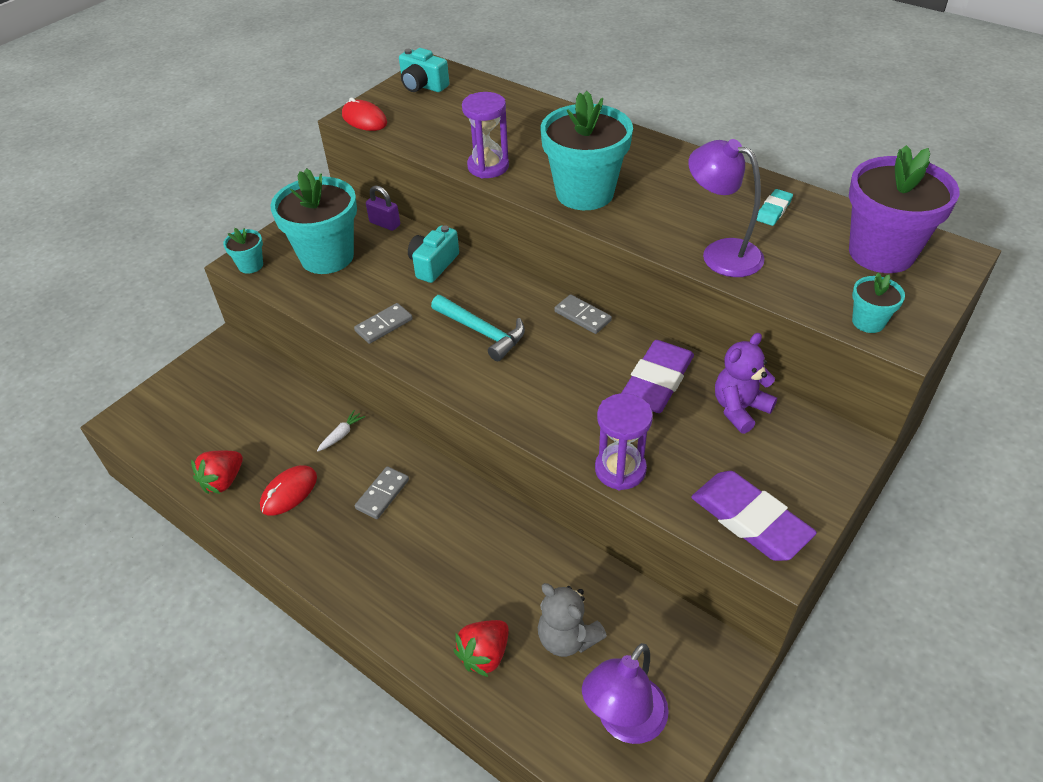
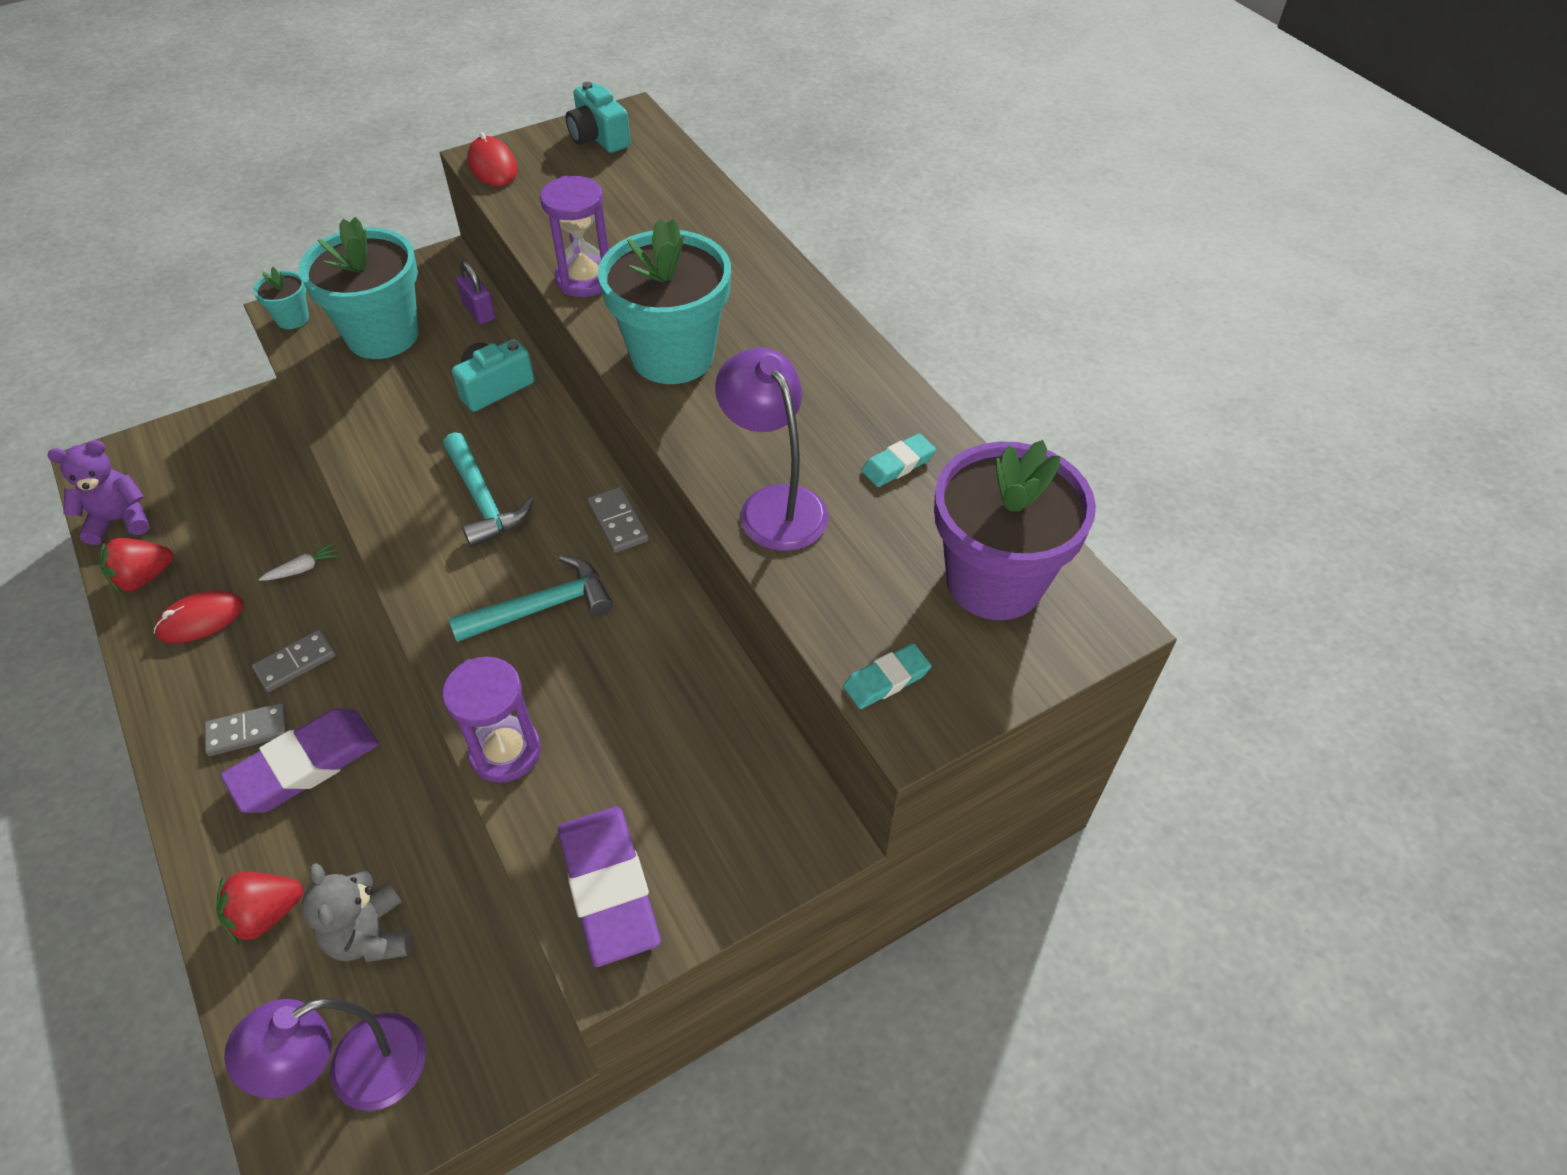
camera: 20 degrees right, 5 degrees up
(384, 325) = (379, 450): grey domino -> grey domino (247, 731)
(574, 380) = (542, 607): none -> turquoise hammer
(656, 381) = (640, 648): purple eraser -> purple eraser (305, 765)
(739, 409) = (715, 727): purple teddy bear -> purple teddy bear (119, 520)
(868, 322) = (886, 680): turquoise flower pot -> turquoise eraser

